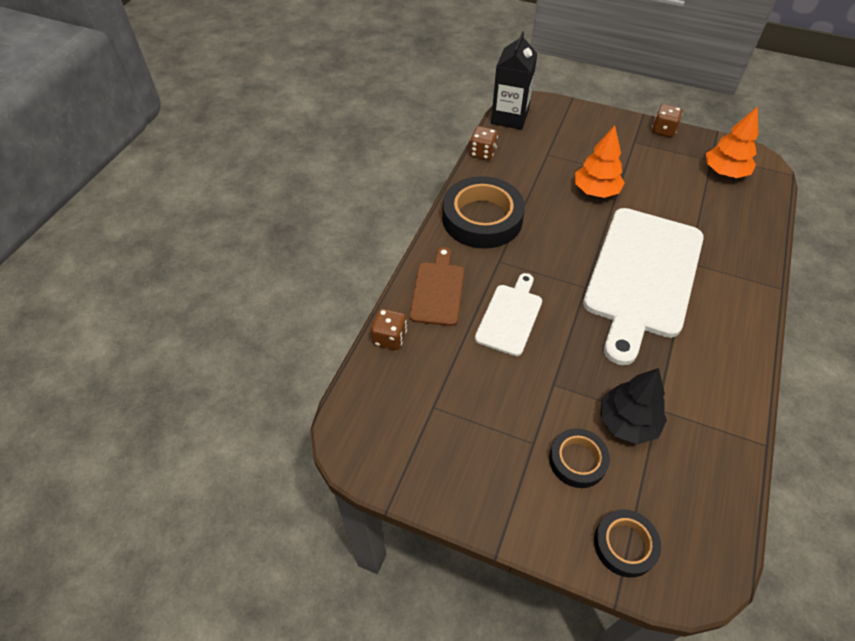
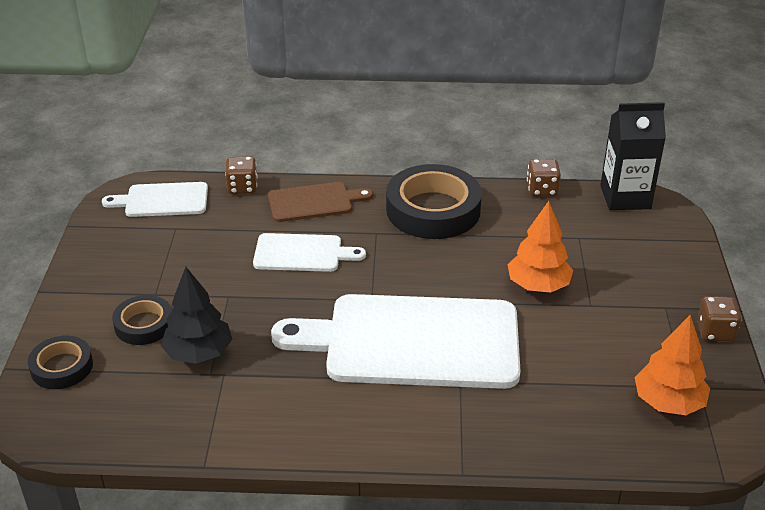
camera: 70 degrees right, 15 degrees down
(381, 409) = (162, 200): none -> white cutting board

